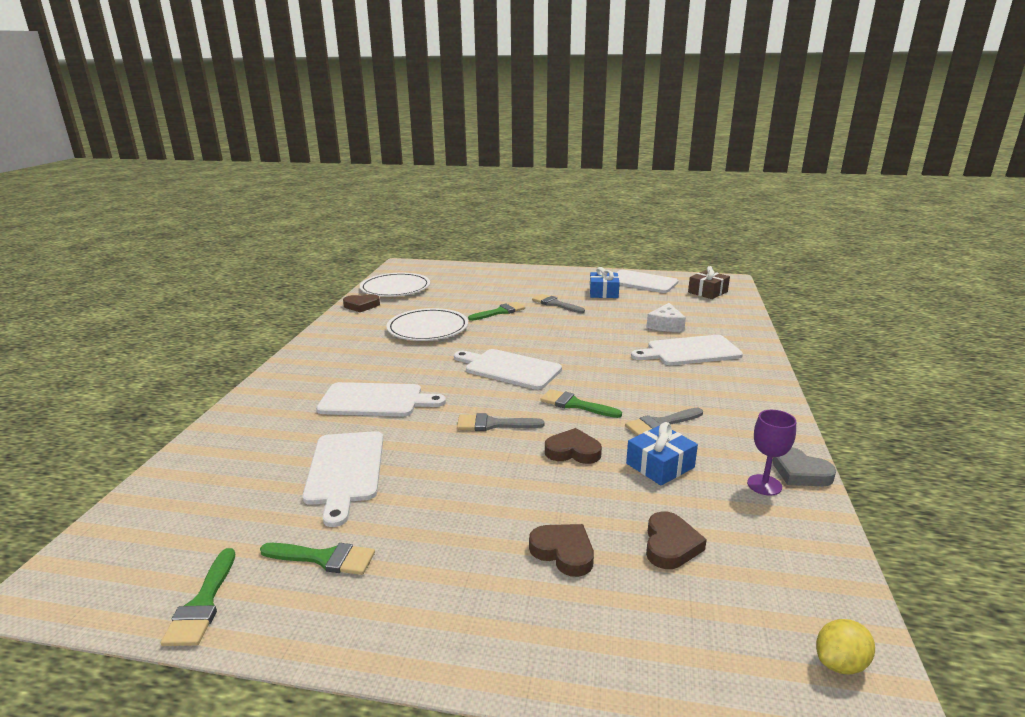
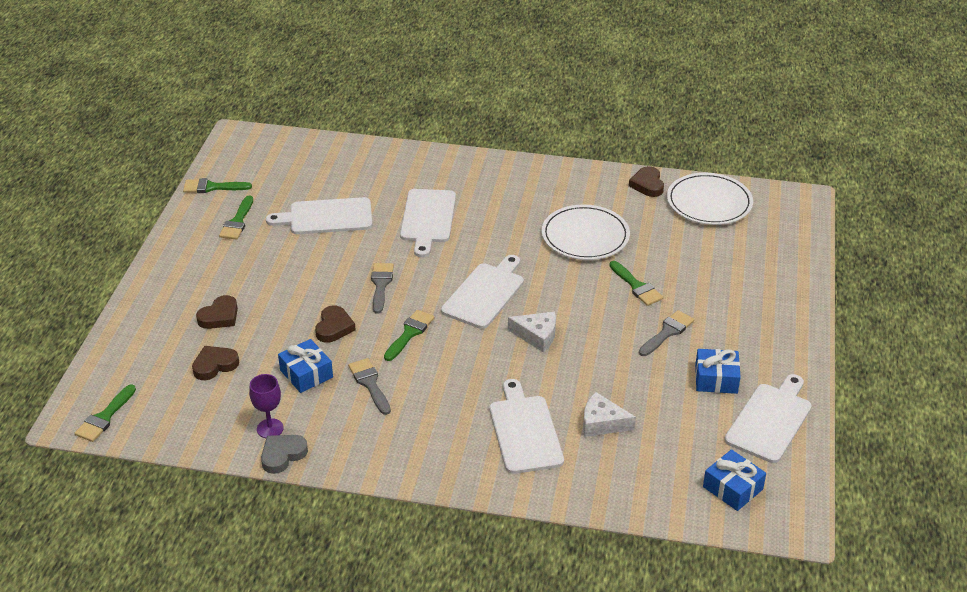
camera: 90 degrees right, 15 degrees up
(567, 347) = (537, 336): none -> white cheese
(670, 545) = (215, 365): brown heart -> brown heart turned 135 degrees clockwise
(707, 292) = (732, 488): brown gift -> blue gift
(840, 663) = (104, 417): yellow lemon -> green brush

